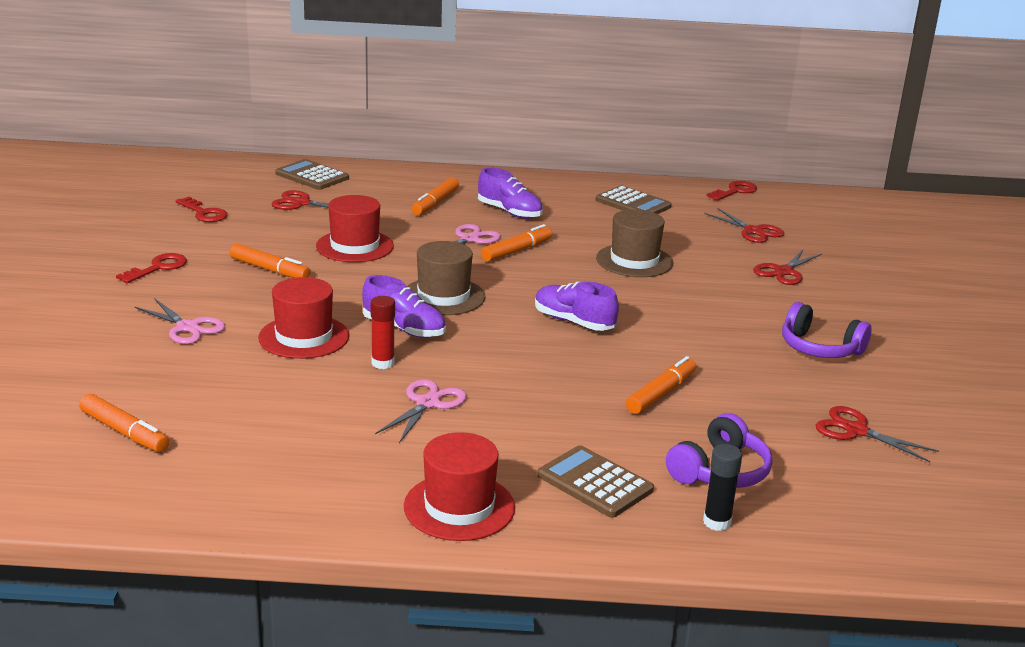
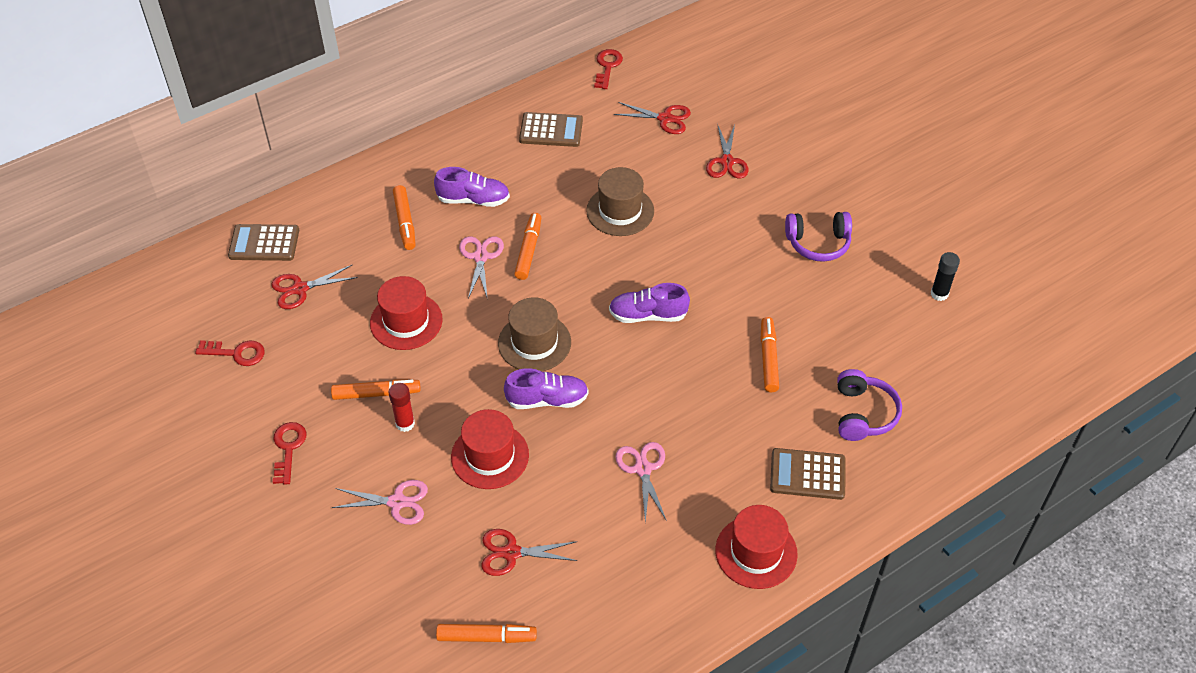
camera: 35 degrees left, 25 degrees up
(383, 363) = (572, 447): red glue stick -> red glue stick (405, 424)
(717, 522) = (898, 462): black glue stick -> black glue stick (939, 294)
(856, 431) = (902, 320): red scissors -> red scissors (511, 553)

